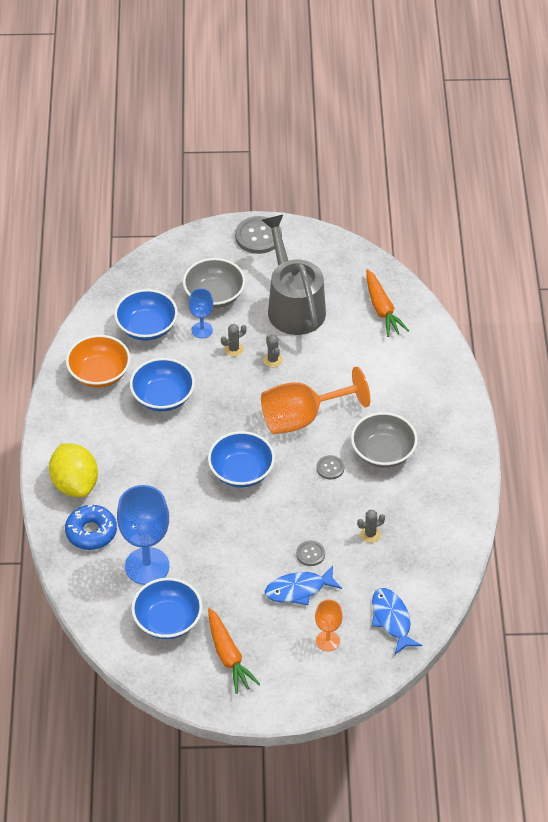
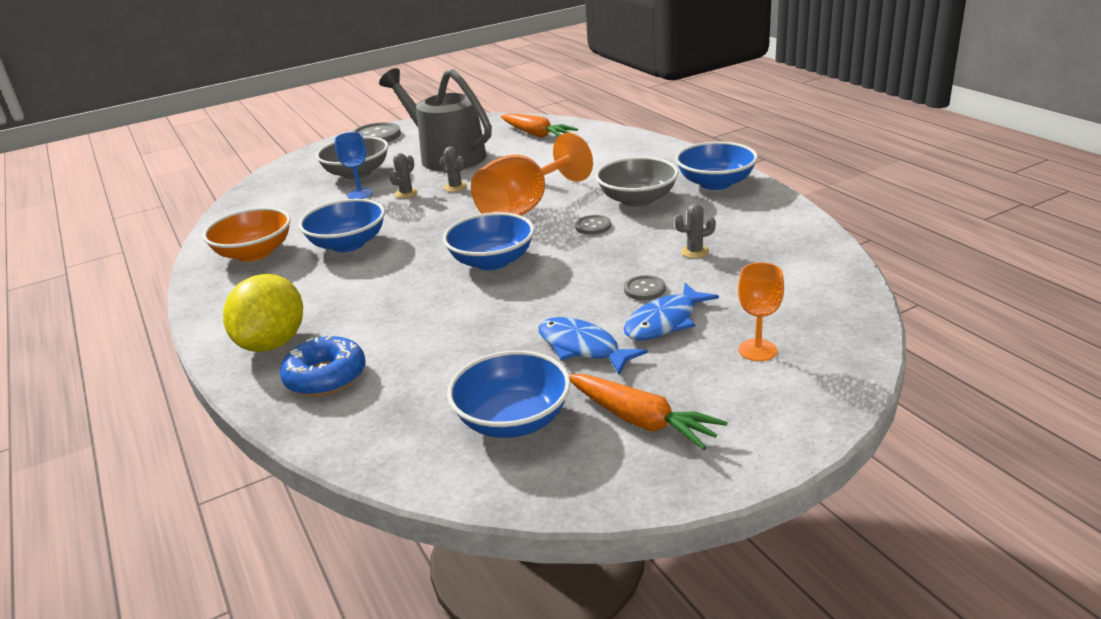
camera: 25 degrees left, 20 degrees down
(75, 484) = (273, 343): yellow lemon -> yellow lemon turned 60 degrees clockwise
(147, 327) = (294, 210): blue bowl -> blue bowl (715, 183)
(147, 566) = (435, 378): blue goblet -> none
(370, 534) = (695, 252): grey cactus -> grey cactus turned 45 degrees clockwise
(392, 620) = (809, 302): blue fish -> blue fish (582, 348)

